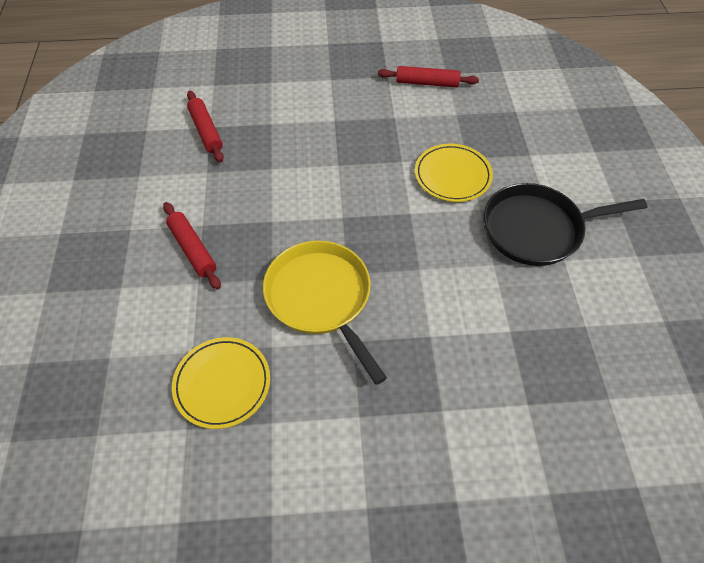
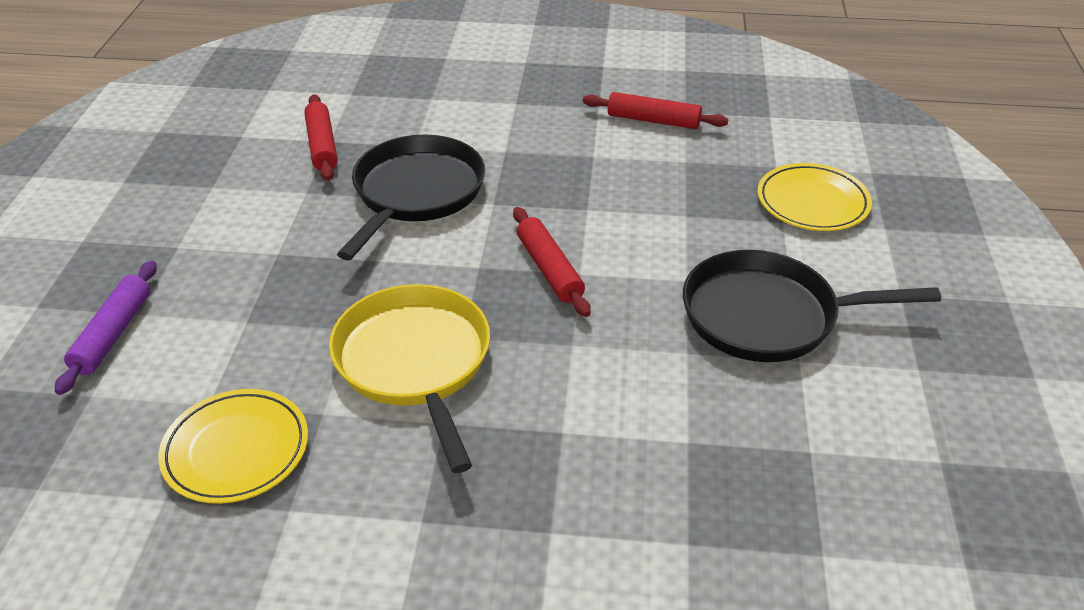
camera: 10 degrees right, 15 degrees down
(108, 307) = (113, 334): none -> purple rolling pin
(192, 249) = (253, 280): red rolling pin -> red rolling pin (549, 269)
(283, 162) = (416, 193): none -> black pan
(452, 175) = (657, 235): yellow plate -> yellow plate (812, 202)

